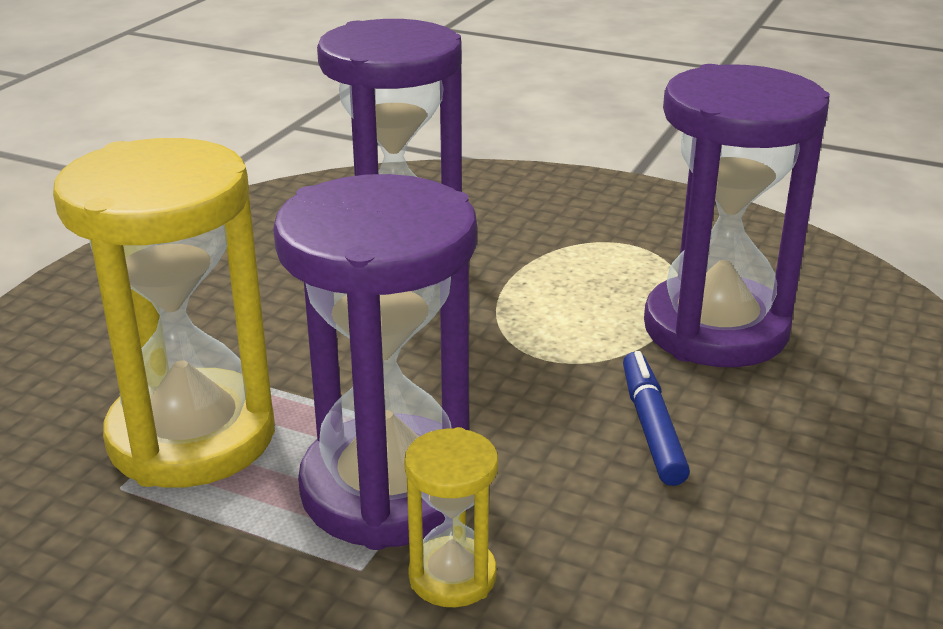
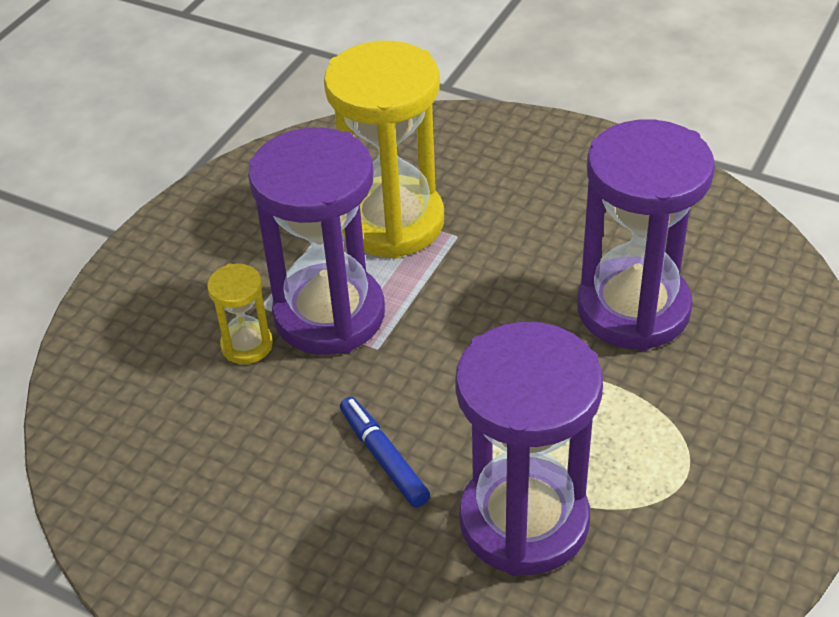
camera: 95 degrees right, 15 degrees up
(652, 427) = (384, 457): blue marker -> blue marker turned 120 degrees counterclockwise

